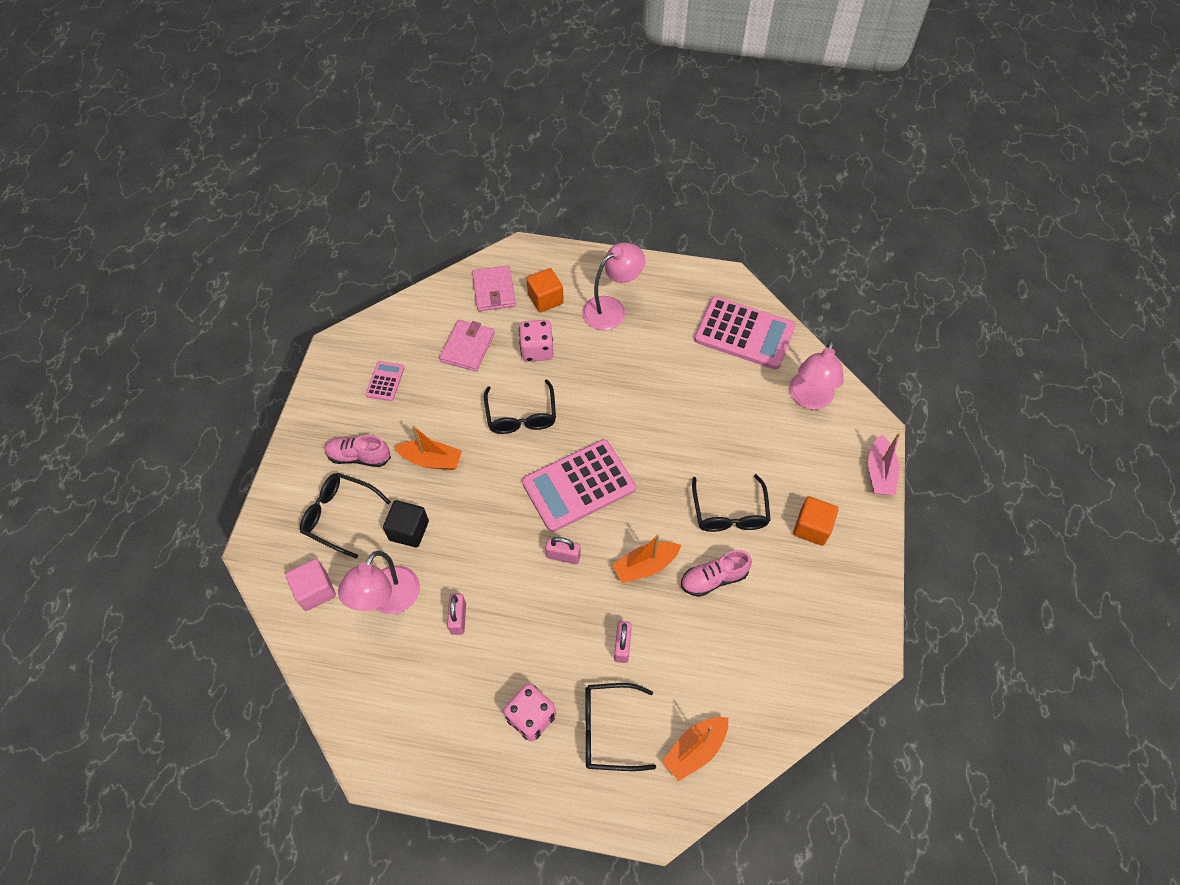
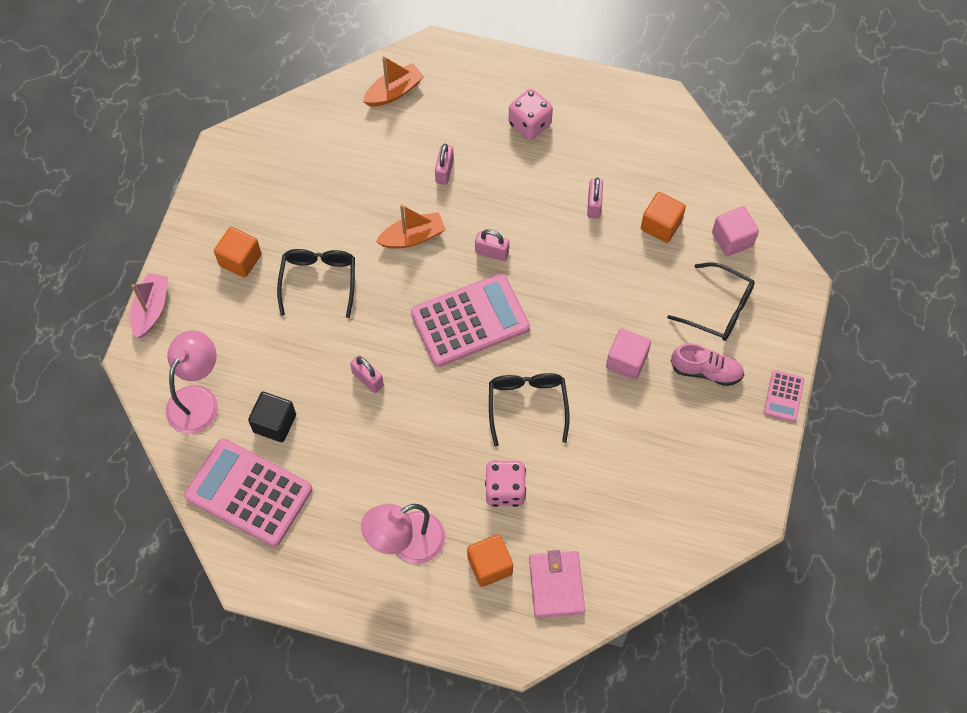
camera: 175 degrees left, 5 degrees up
(385, 381) = (686, 462): pink calculator -> pink calculator (783, 396)
(388, 600) = (661, 225): pink lamp -> orange cube
(409, 530) = (646, 288): black cube -> black cube (274, 423)
(431, 460) = (626, 361): orange boat -> pink cube
(467, 347) = (589, 501): pink wallet -> none
(608, 730) = (464, 110): black glasses -> none
(665, 426) = (368, 379): none -> pink padlock
(713, 578) = (349, 220): pink shoe -> none

